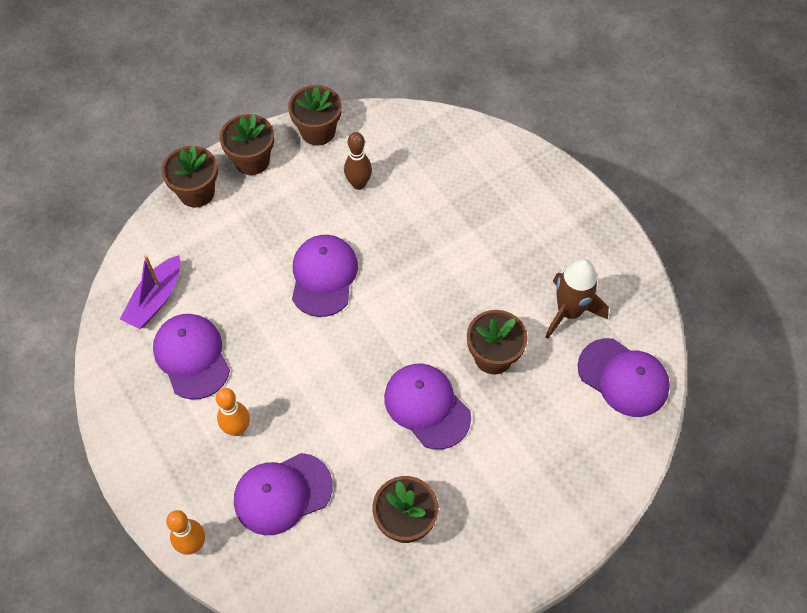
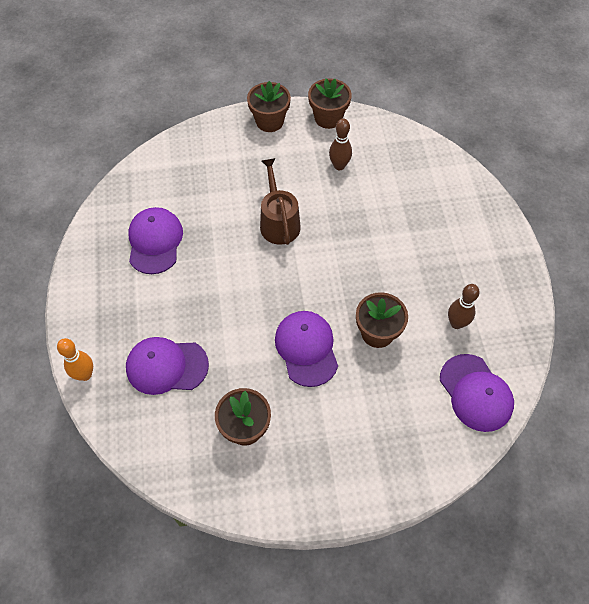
camera: 25 degrees right, 0 degrees up
(155, 299) = (151, 192): purple boat -> none
(196, 192) = (219, 129): brown flower pot -> none
(237, 429) = (159, 305): orange bowling pin -> none
(324, 276) = (278, 222): purple cap -> brown watering can
(569, 312) = (456, 323): brown rocket -> brown bowling pin

